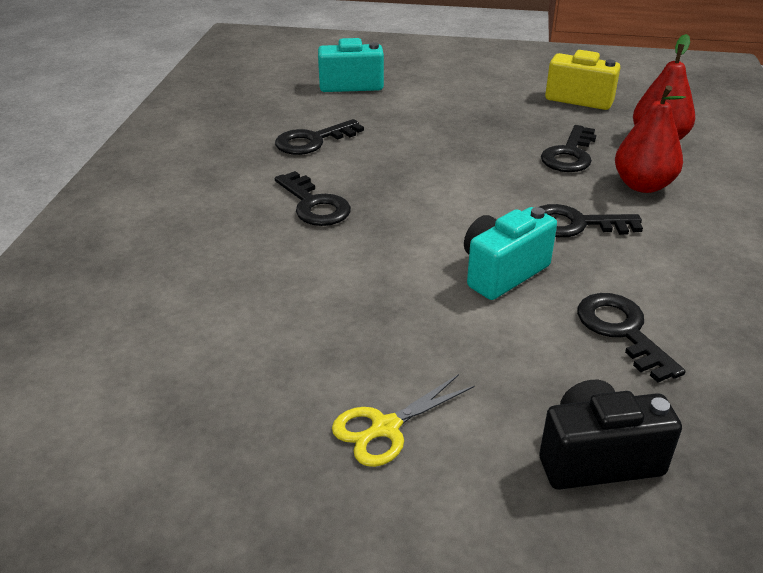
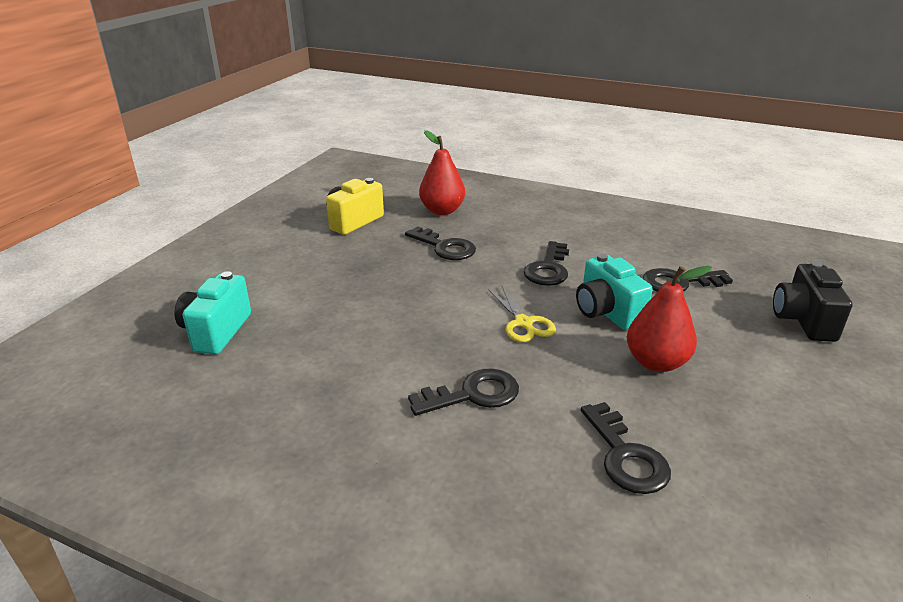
camera: 75 degrees left, 5 degrees down
(313, 141) = (335, 378): black key -> black key (625, 456)
(385, 428) = (797, 401): yellow scissors -> yellow scissors (523, 323)
(642, 185) = (503, 232): red pear -> red pear (656, 362)

